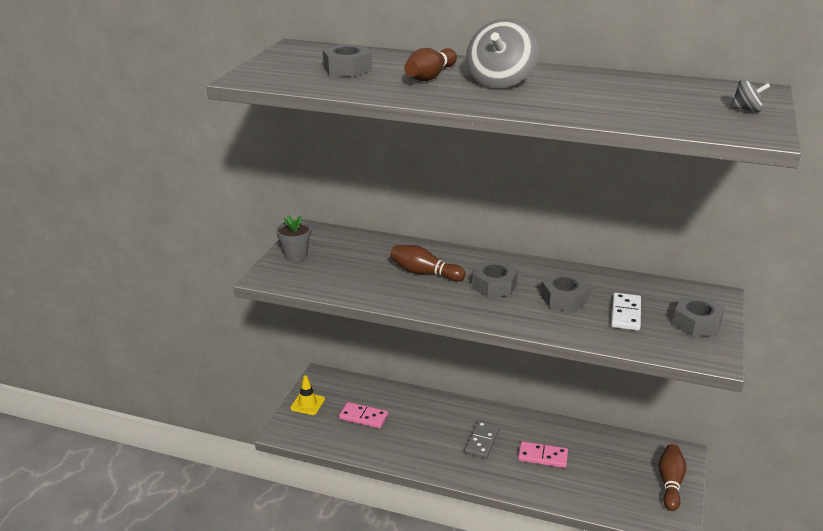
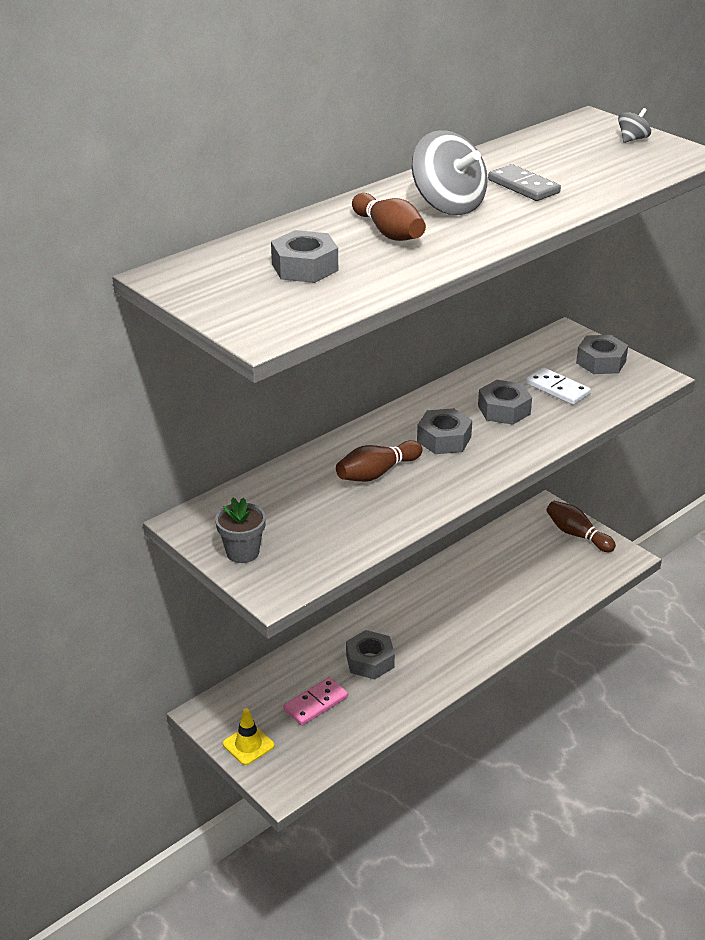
camera: 60 degrees left, 5 degrees up
(422, 425) = (370, 661): none -> grey nut
(482, 441) = (430, 627): grey domino -> grey domino (523, 186)
(542, 456) = (485, 595): pink domino -> none

